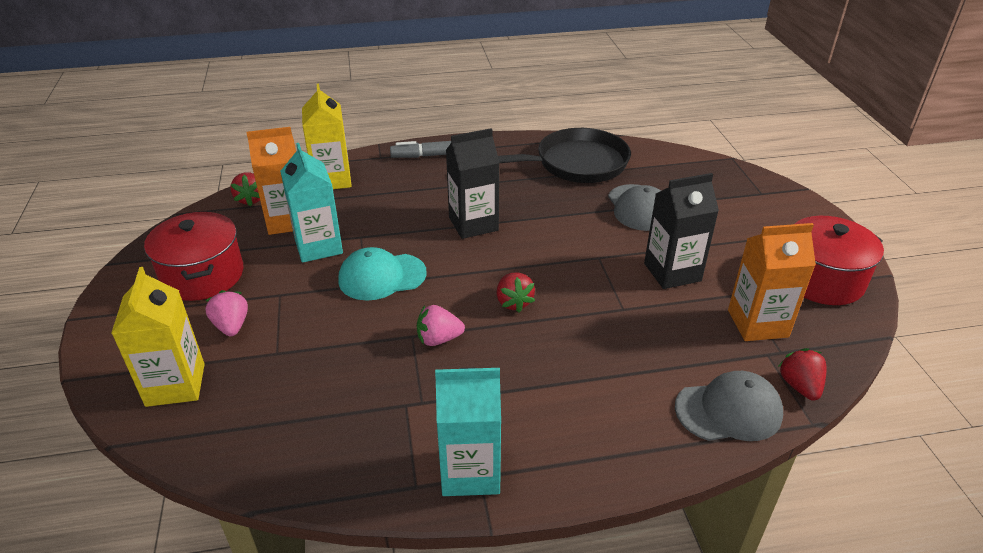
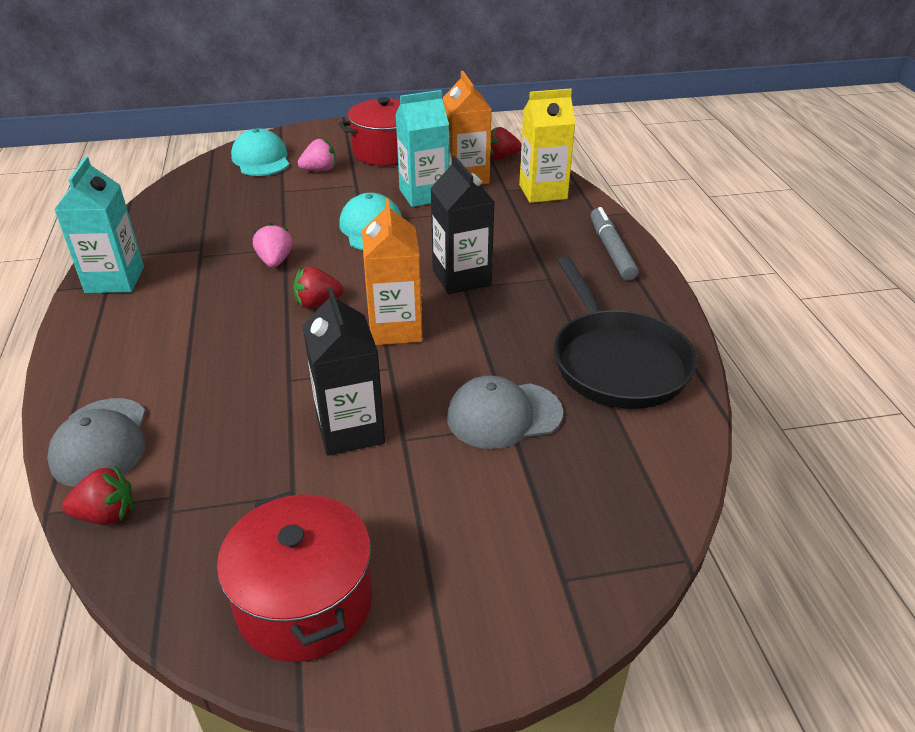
camera: 90 degrees right, 0 degrees up
(175, 385) = (261, 159): yellow carton -> turquoise cap
(757, 323) = (229, 498): orange carton -> orange carton (395, 328)

